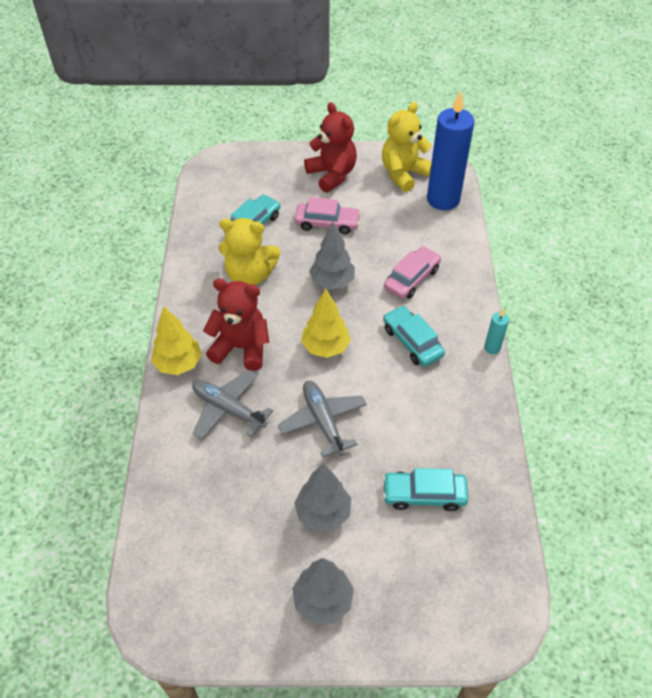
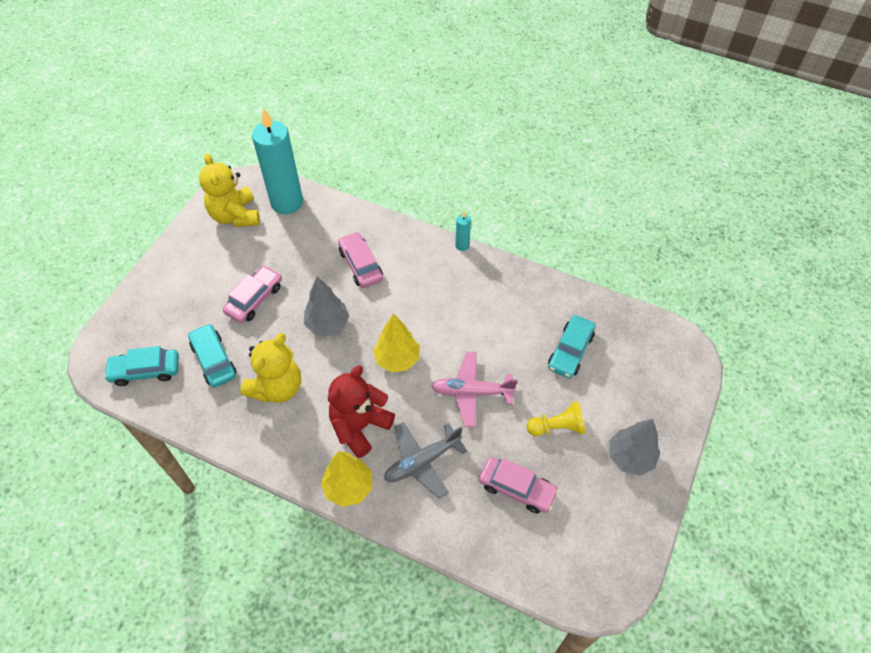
camera: 65 degrees left, 5 degrees up
(236, 499) = (517, 488): none -> pink car
(323, 421) = (471, 392): grey plane -> pink plane
(323, 513) = (557, 427): grey tree -> yellow pawn
(332, 175) = (195, 269): red teddy bear -> none
(412, 342) = (426, 294): turquoise car -> turquoise car (145, 371)
(443, 199) = (287, 202): blue candle -> turquoise candle

